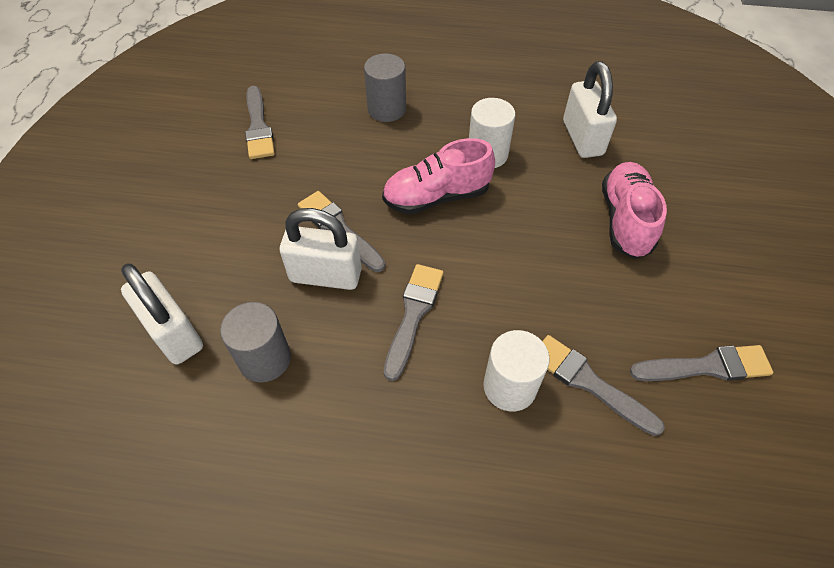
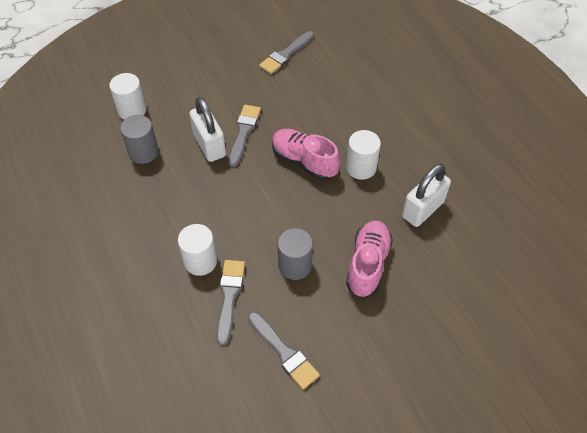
camera: 55 degrees right, 0 degrees up
(174, 333) = (132, 110): white padlock -> white cylinder
(387, 109) = (353, 100): grey cylinder -> grey cylinder (295, 265)
(413, 314) = (213, 196): grey brush -> none
(625, 220) = (368, 264): pink shoe -> pink shoe turned 45 degrees counterclockwise

